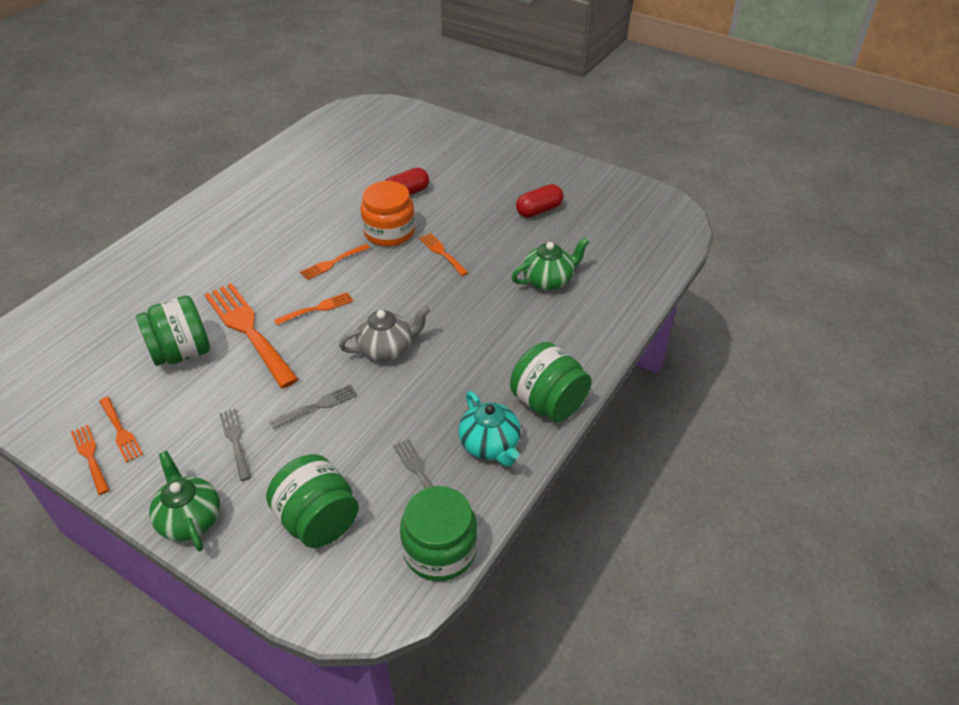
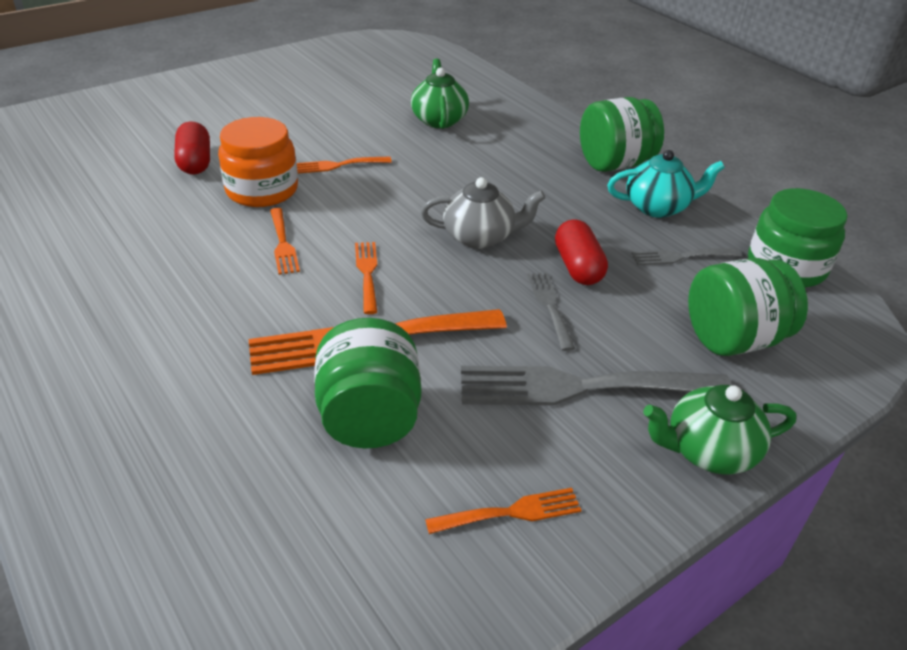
camera: 70 degrees left, 5 degrees down
(90, 457) = (553, 558): orange fork -> none
(235, 441) = (582, 387): grey fork -> grey fork, size x2.02
(387, 349) = (480, 237): grey teapot -> grey teapot turned 90 degrees clockwise
(539, 210) = (321, 96): red capsule -> red capsule (578, 267)

